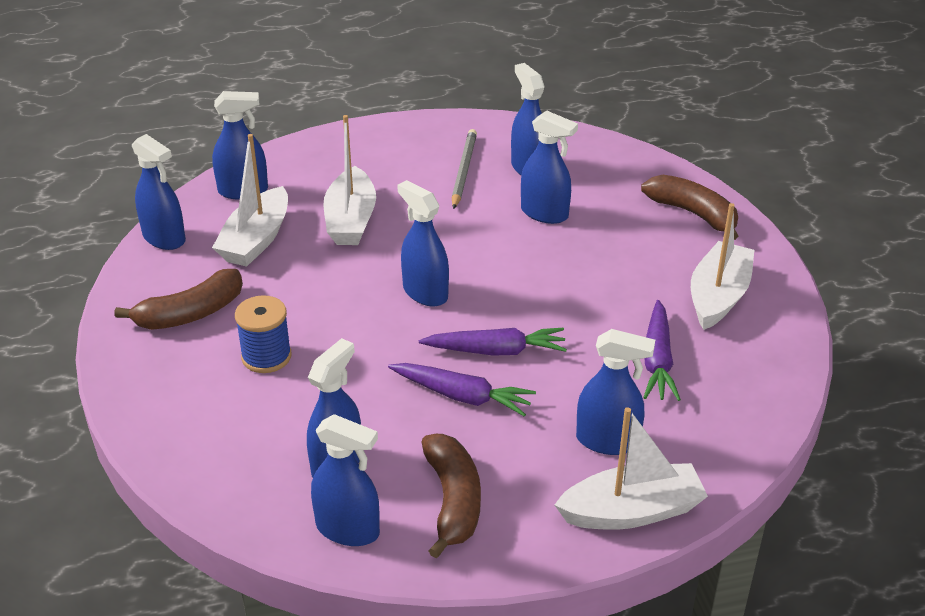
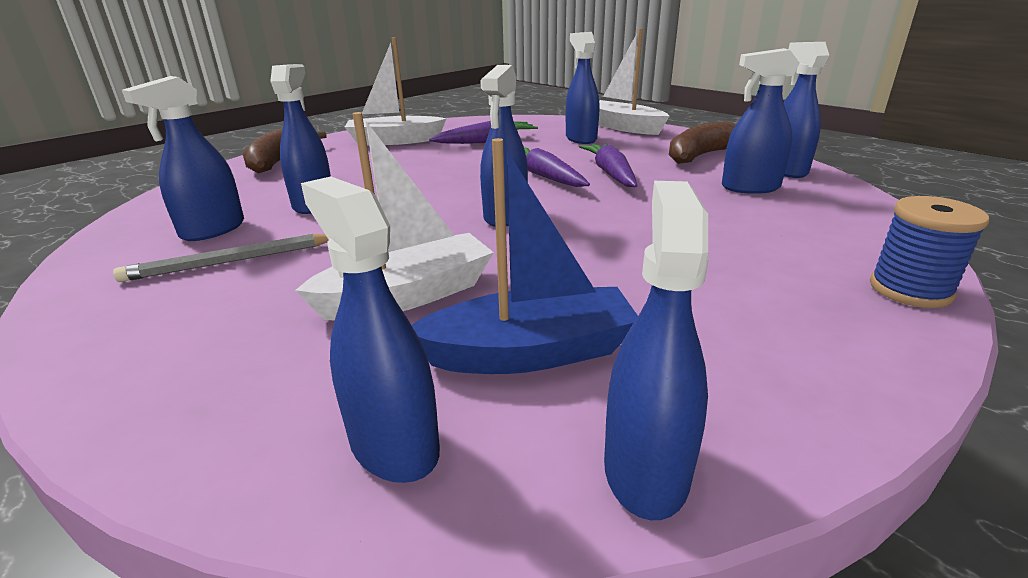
camera: 120 degrees left, 10 degrees down
(190, 313) = (746, 329): brown banana -> none
(256, 240) = (530, 352): white boat -> blue boat
(266, 357) = (713, 252): blue spool -> blue spool (910, 290)

